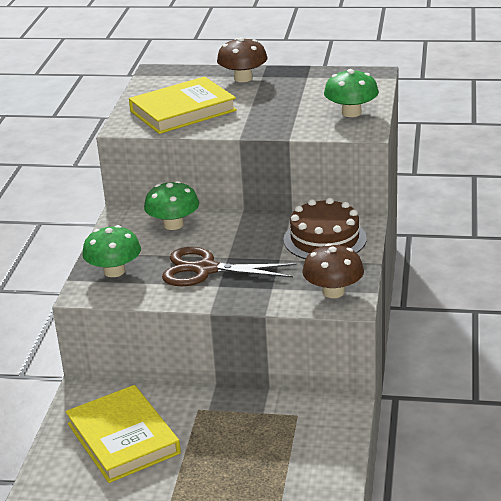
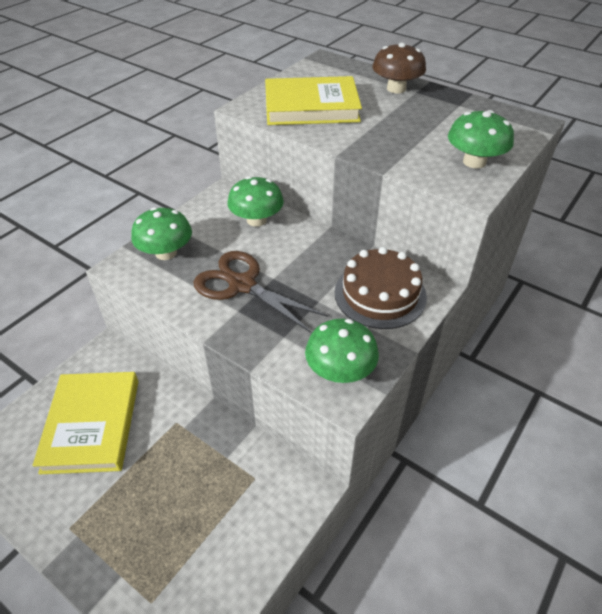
camera: 25 degrees right, 15 degrees up
(333, 291) = (340, 370): brown mushroom -> green mushroom

